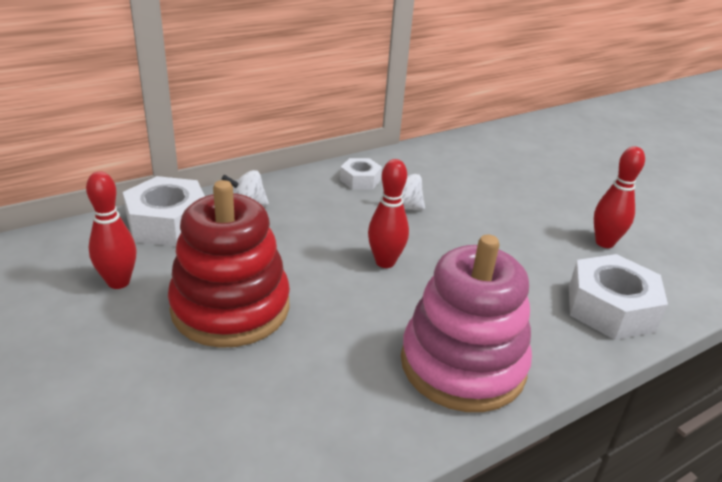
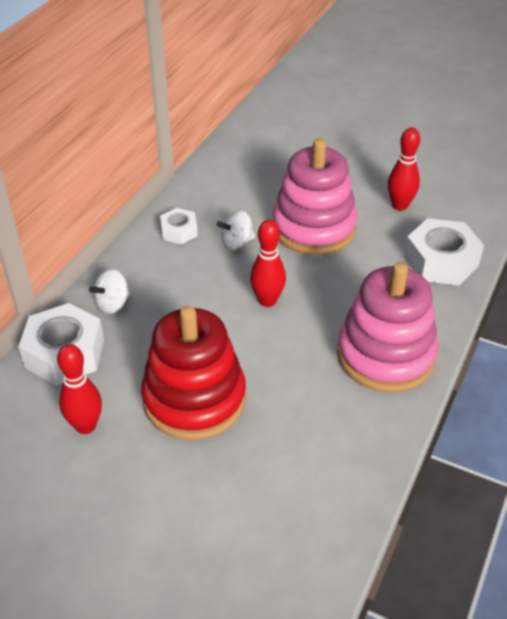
camera: 30 degrees left, 10 degrees up
(491, 225) = (314, 228): none -> pink stacking toy

